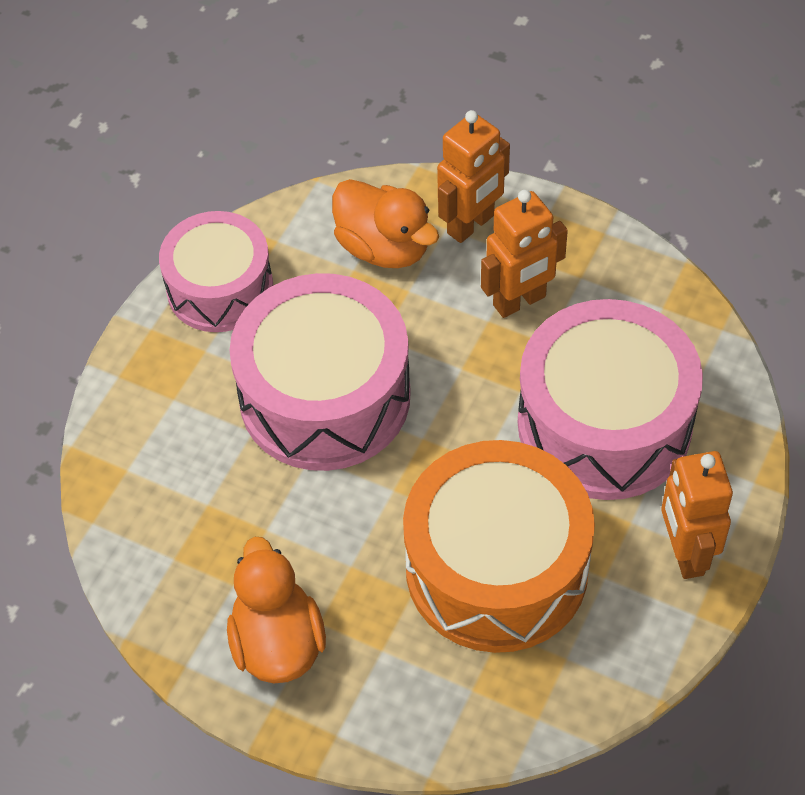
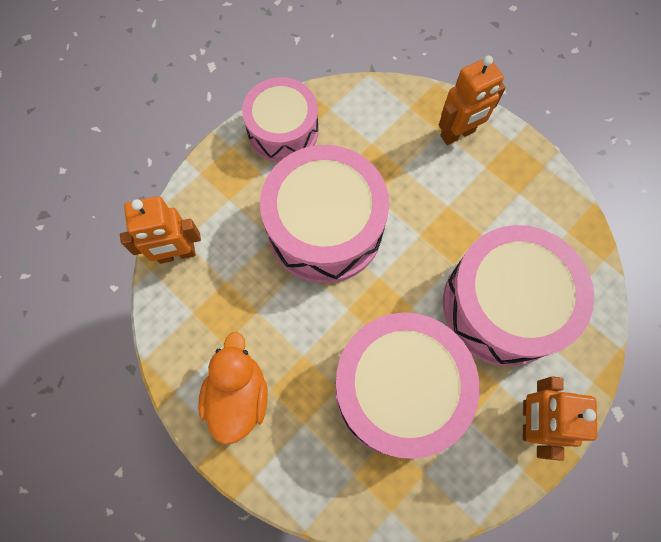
camera: 15 degrees right, 15 degrees up
(384, 247) = (396, 133): orange duck -> none
(496, 568) = (398, 389): orange drum -> pink drum
(520, 301) = (473, 198): orange robot -> orange robot (177, 254)

